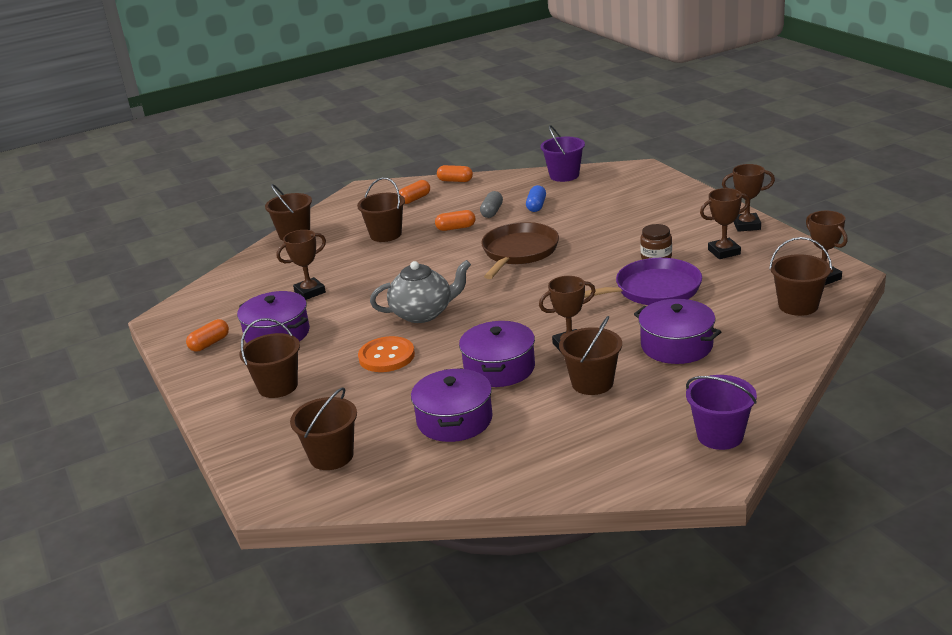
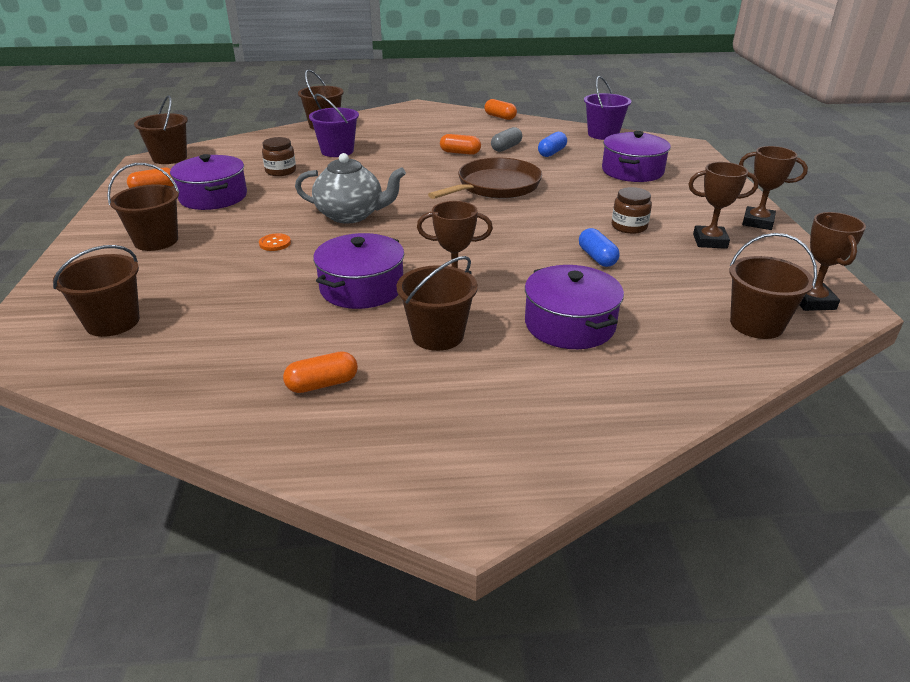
camera: 20 degrees right, 5 degrees up
(310, 292) = (280, 171): brown trophy -> brown jar
(386, 234) = (395, 143): brown bucket -> brown bucket (169, 158)
(386, 356) = (275, 243): orange button -> orange button, size x0.51
(415, 199) = (450, 123): orange capsule -> orange capsule (322, 384)
(454, 420) = (261, 326): purple pot -> purple pot (632, 171)
(653, 290) = (597, 257): purple pan -> blue capsule
(720, 435) = (525, 456): purple bucket -> purple bucket (337, 151)

